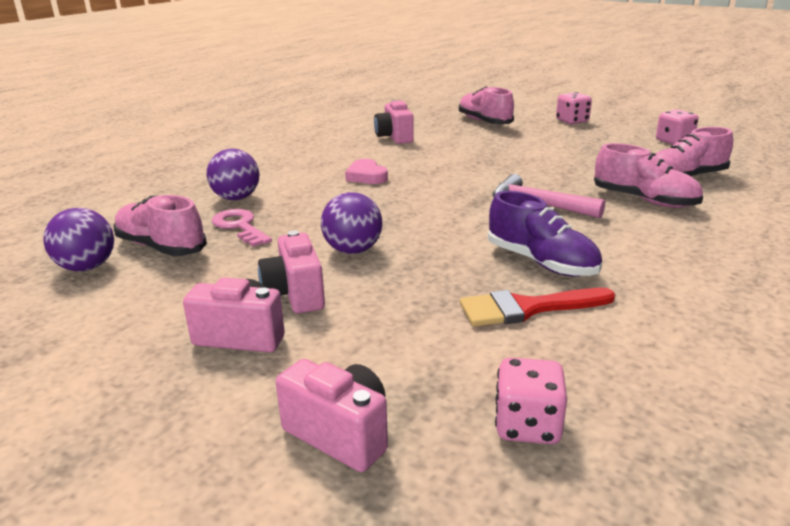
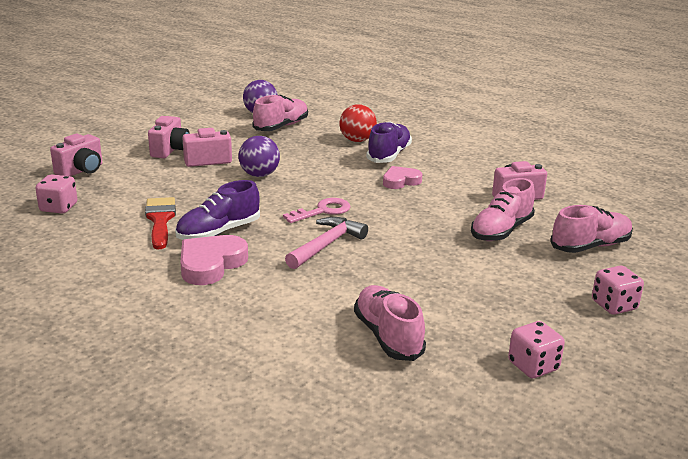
camera: 90 degrees right, 0 degrees up
(236, 198) = (357, 140): purple ball -> red ball
(240, 226) = (306, 143): pink key -> pink key (322, 211)
(290, 182) = (389, 155): none -> purple shoe
(625, 259) = (211, 264): none -> pink heart
(644, 200) = (327, 298): pink shoe -> pink shoe (501, 231)

